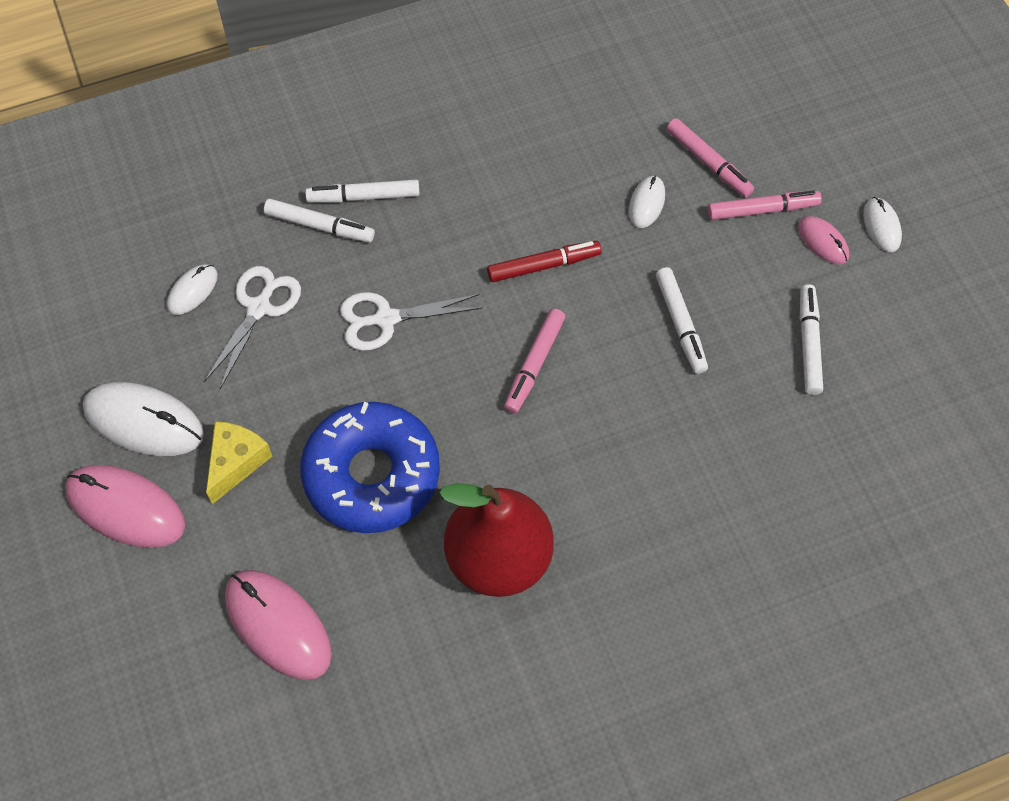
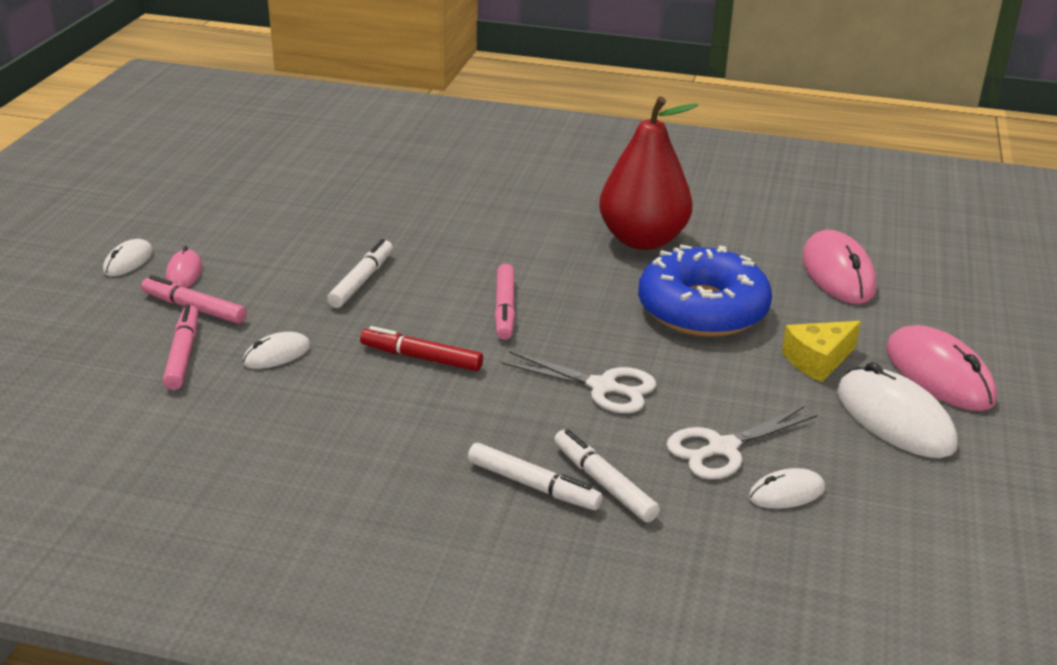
camera: 145 degrees left, 30 degrees down
(534, 364) = (505, 309): pink marker -> pink marker turned 120 degrees clockwise
(809, 343) = (287, 235): white marker -> none

